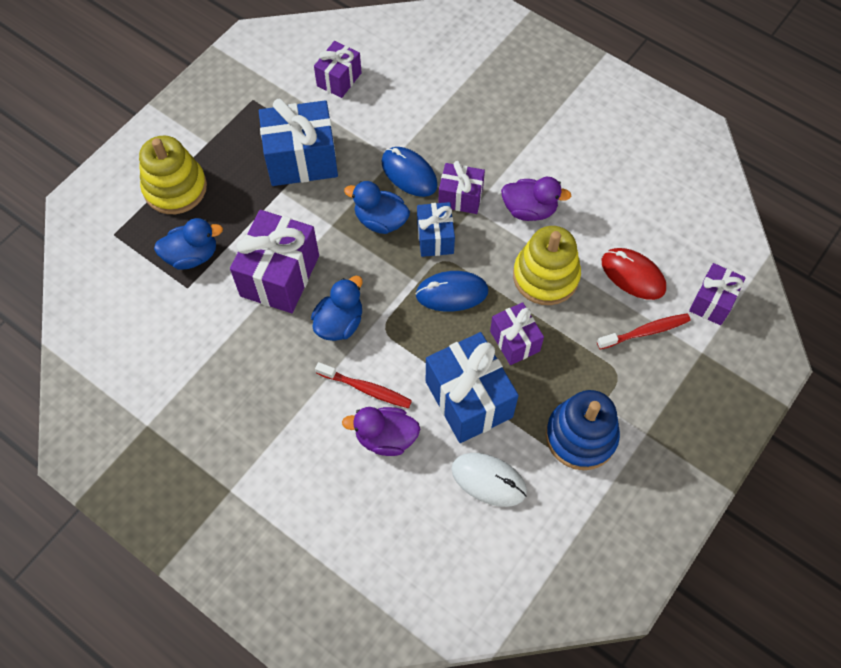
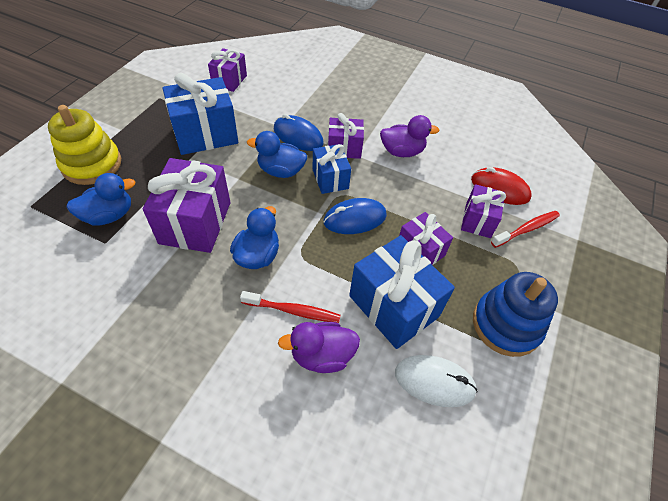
camera: 15 degrees left, 10 degrees down
(545, 276) = (430, 197): yellow stacking toy -> none
(712, 302) = (569, 201): purple gift -> purple gift (478, 220)

